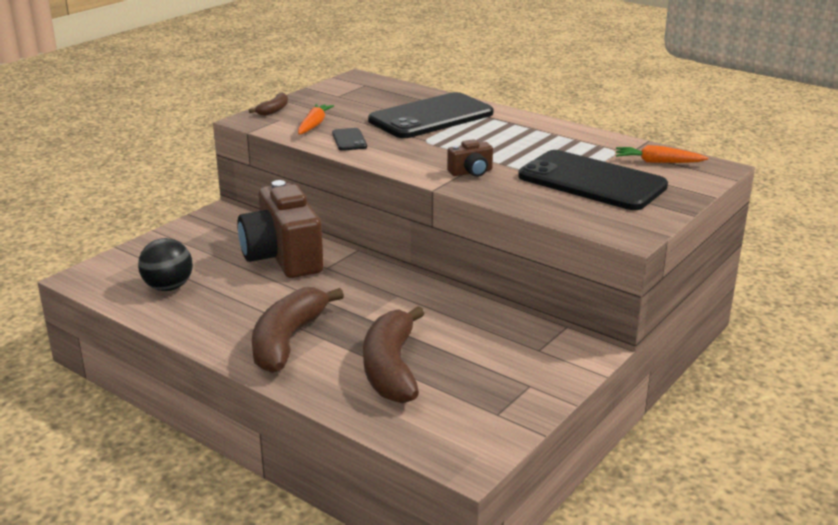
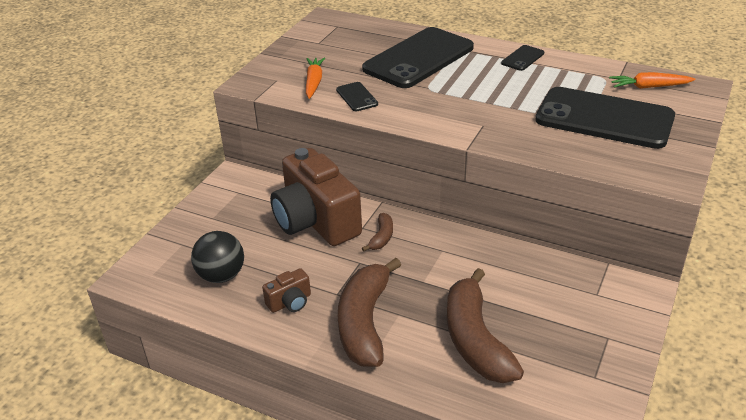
camera: 10 degrees left, 10 degrees up
(273, 110) = (266, 68): brown banana -> brown banana (381, 237)
(471, 172) = (490, 122): brown camera -> brown camera (290, 302)
(539, 127) = (522, 58): none -> black phone

